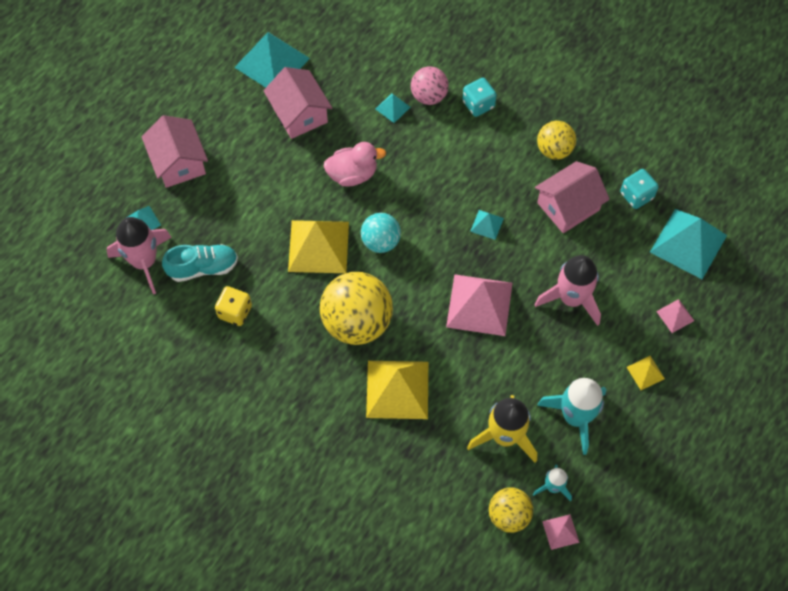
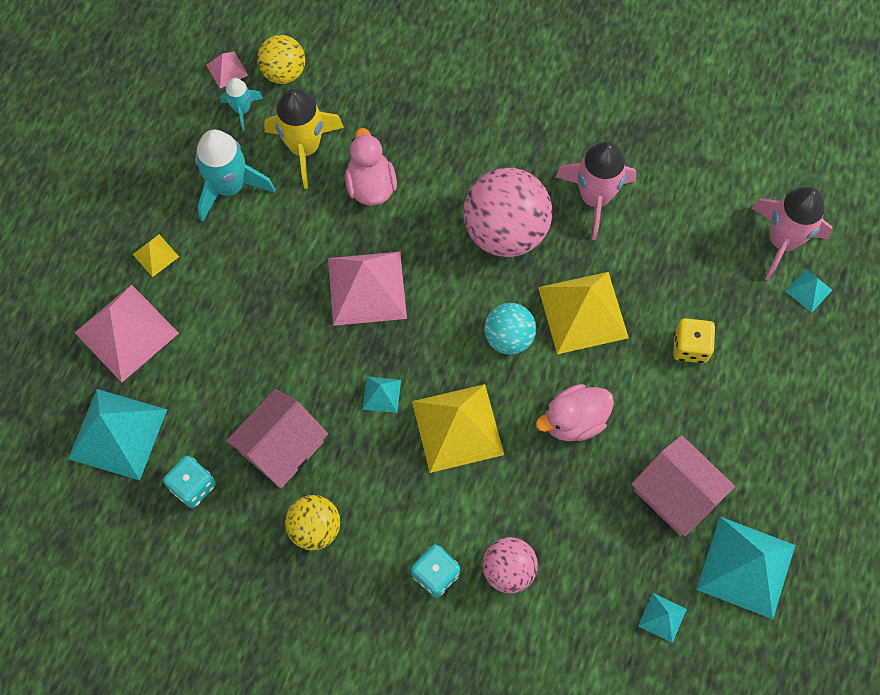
camera: 165 degrees right, 5 degrees up
(179, 162) = (802, 379): pink house -> none
(203, 268) = (710, 251): turquoise shoe -> none
(235, 312) = (650, 209): yellow dice -> yellow dice (690, 347)
(357, 322) = (505, 231): yellow ball -> pink ball
(392, 108) = (553, 537): turquoise pyramid -> turquoise pyramid (662, 617)
(397, 389) = (436, 168): yellow pyramid -> yellow pyramid (458, 428)
(456, 388) = (371, 186): none -> pink duck
(571, 298) = (257, 323): pink rocket -> pink rocket (594, 198)
(675, 316) = (126, 333): pink pyramid -> pink pyramid, size x2.17

